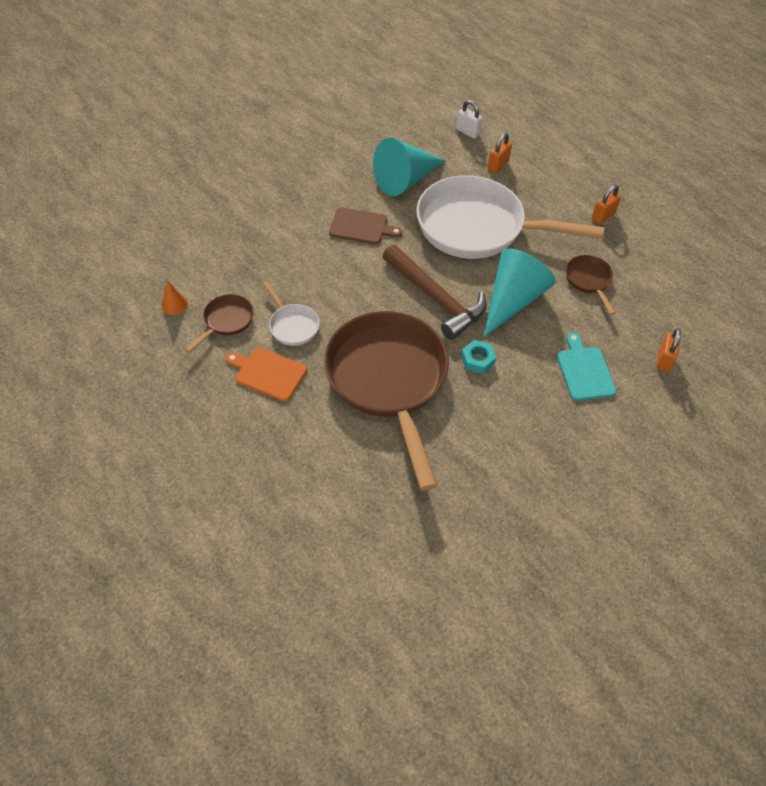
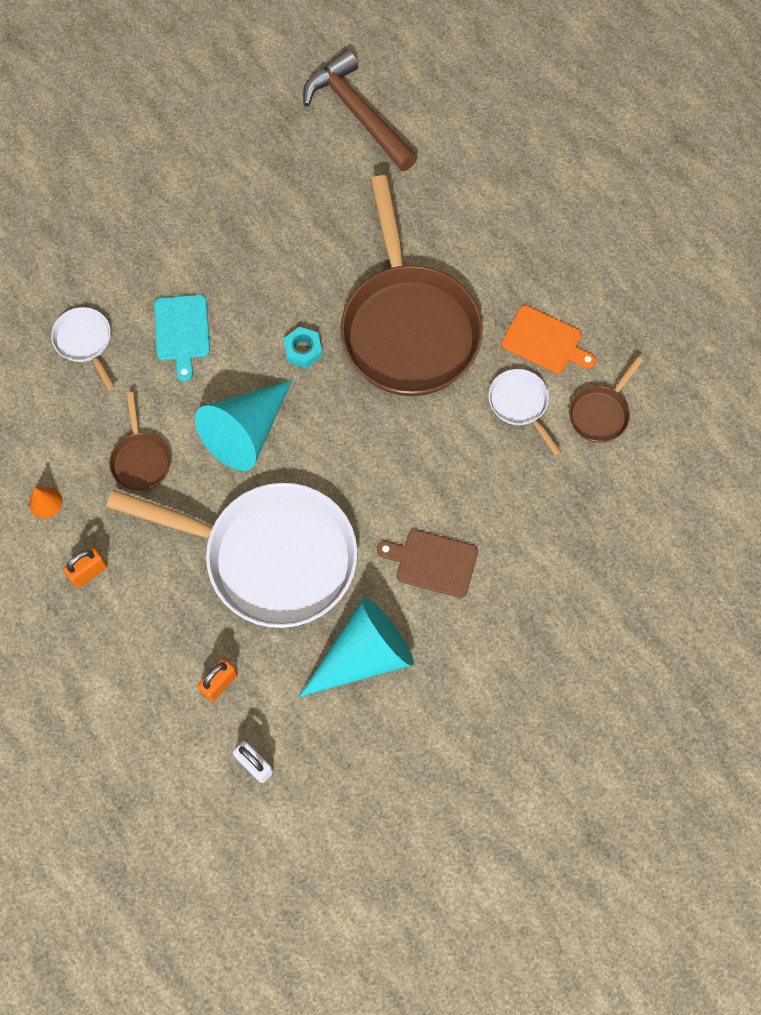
camera: 175 degrees left, 15 degrees up
(174, 304) = (668, 440): orange cone -> orange cone (45, 502)
(436, 298) = (342, 438): brown hammer -> brown hammer (357, 113)
(664, 360) = (85, 342): orange padlock -> white pan

